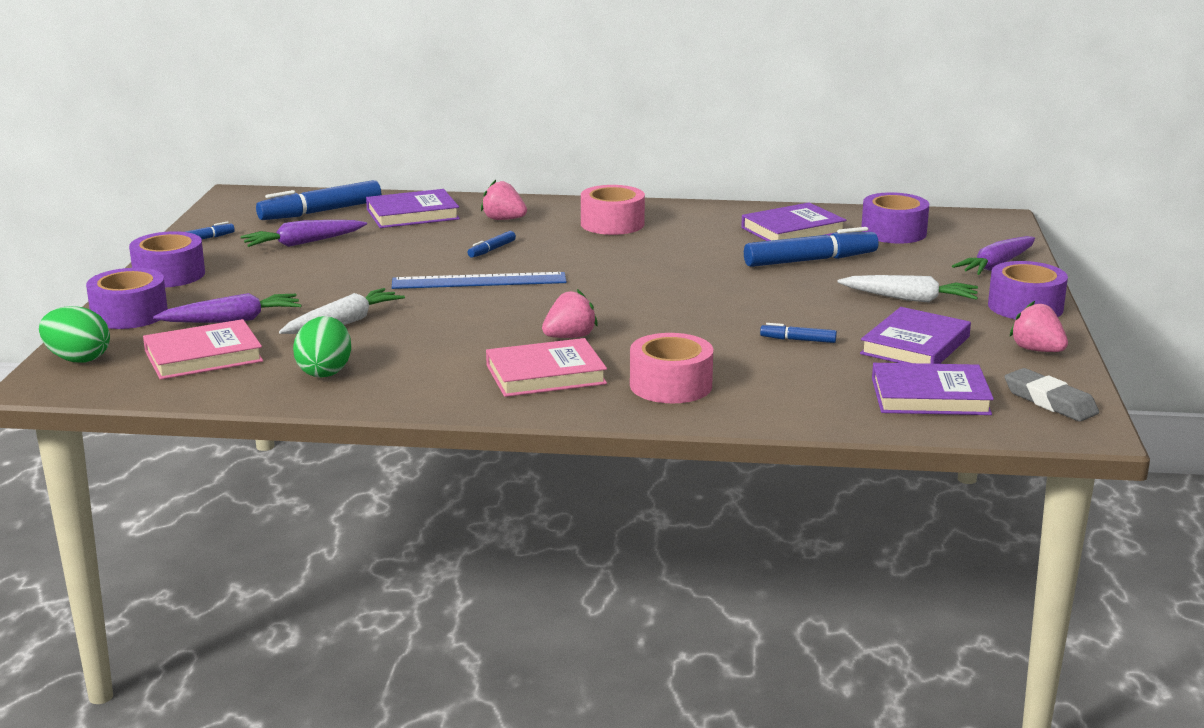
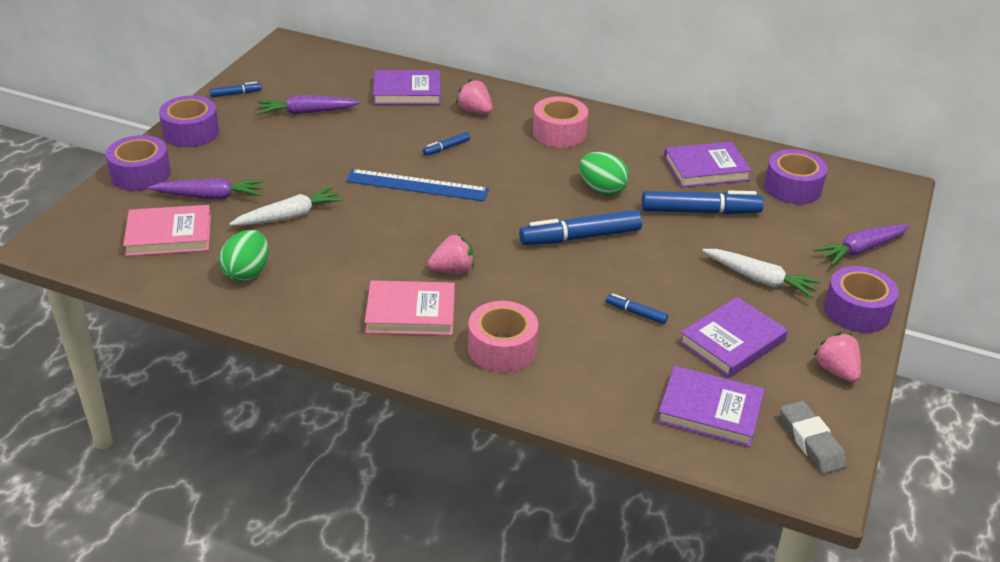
camera: 15 degrees right, 15 degrees up
(78, 359) = (80, 220): green egg -> green egg (602, 189)
(320, 212) = (338, 76): blue marker -> blue marker (580, 237)

